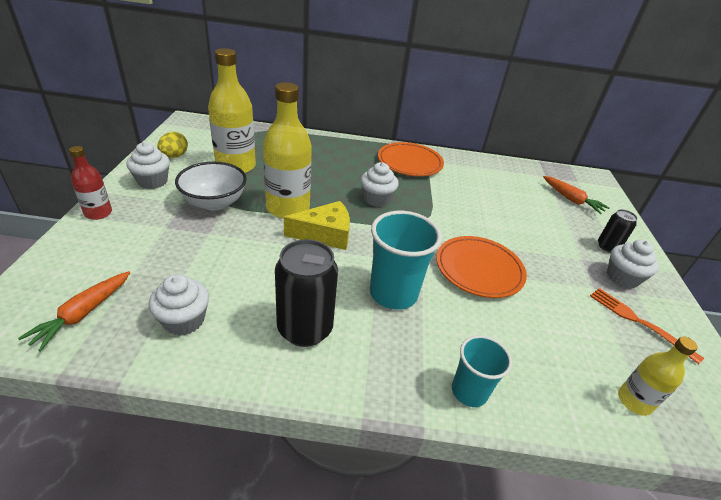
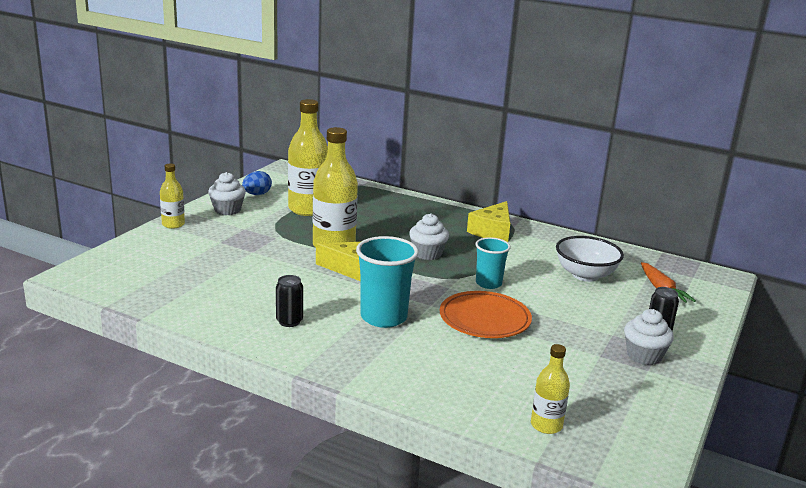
camera: 25 degrees right, 15 degrees down
(83, 314) = (133, 280): orange carrot -> none
(98, 213) = (173, 224): red bottle -> yellow bottle
(174, 156) = (257, 194): yellow egg -> blue egg
(184, 320) = (201, 298): white cupcake -> none
(214, 202) = (270, 232): white bowl -> white bowl (585, 275)
(305, 329) = (289, 321): black can -> black can, size x0.55
(409, 163) = (492, 231): orange plate -> yellow cheese
(469, 391) = (395, 383): turquoise cup -> turquoise cup (488, 283)
(637, 321) = (619, 385): orange fork -> none

